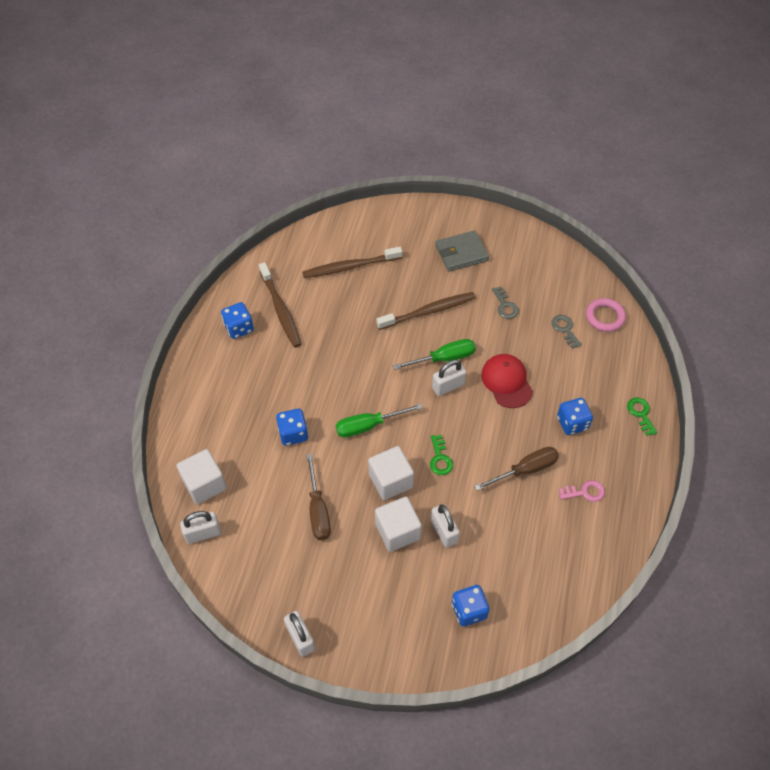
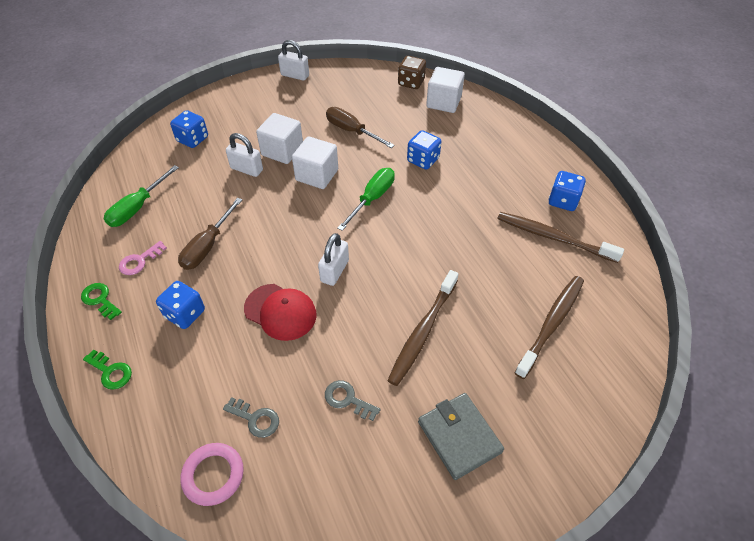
camera: 140 degrees right, 5 degrees down
(203, 533) = (411, 83): white padlock -> brown dice
(440, 459) = (290, 211): green key -> green key (100, 299)
(444, 358) = (362, 293): green screwdriver -> green screwdriver (138, 208)
(461, 253) = (459, 437): grey wallet -> grey wallet turned 60 degrees counterclockwise

